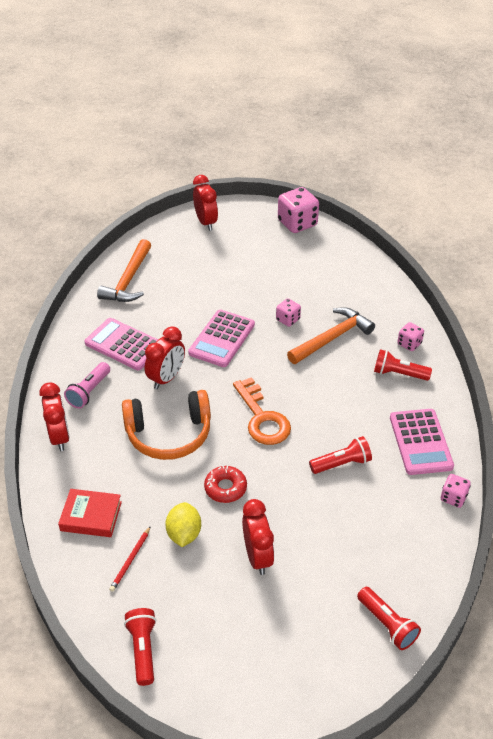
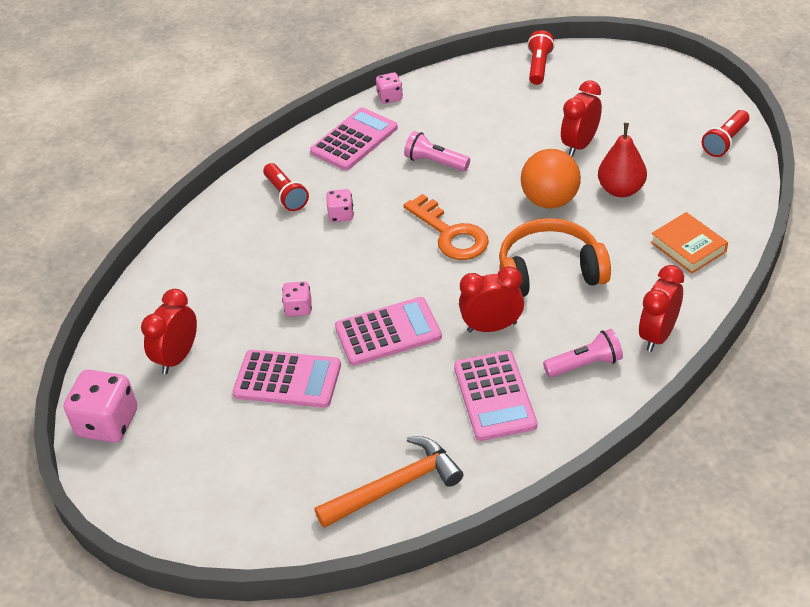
camera: 130 degrees left, 0 degrees up
(91, 516) = (688, 247): red book -> orange book
(130, 560) = (683, 197): red pencil -> none
(169, 434) = (549, 272): orange headphones -> orange headphones turned 45 degrees counterclockwise
(184, 534) = (621, 190): yellow lemon -> red pear
(206, 222) = (197, 511): red clock -> red clock (177, 357)
(225, 488) = (550, 201): red donut -> orange ball
(242, 287) = (287, 380): none -> pink calculator
(262, 418) = (450, 234): orange key -> orange key turned 120 degrees clockwise
(332, 338) = (288, 262): orange hammer -> none
(341, 464) = (435, 162): red flashlight -> pink flashlight
(409, 344) = (235, 212): pink dice -> pink dice (341, 215)

